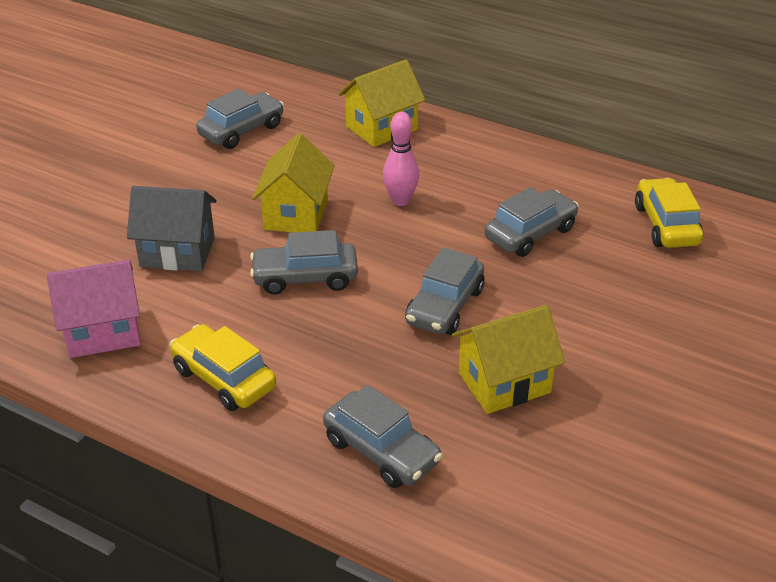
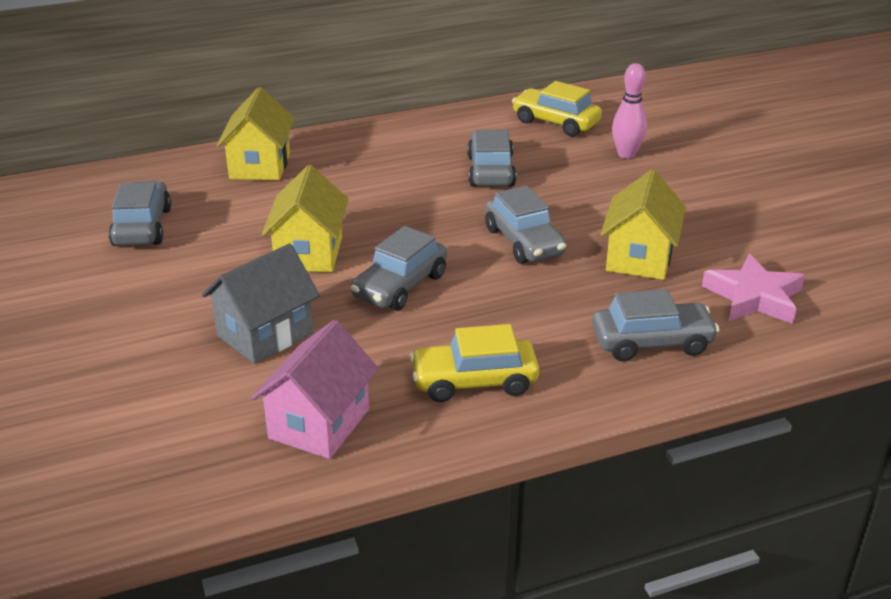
camera: 50 degrees left, 5 degrees down
(296, 214) = (309, 253): yellow house -> yellow house turned 45 degrees clockwise
(400, 201) = (368, 201): pink bowling pin -> pink bowling pin (626, 154)
(529, 485) = (754, 297): none -> pink star

